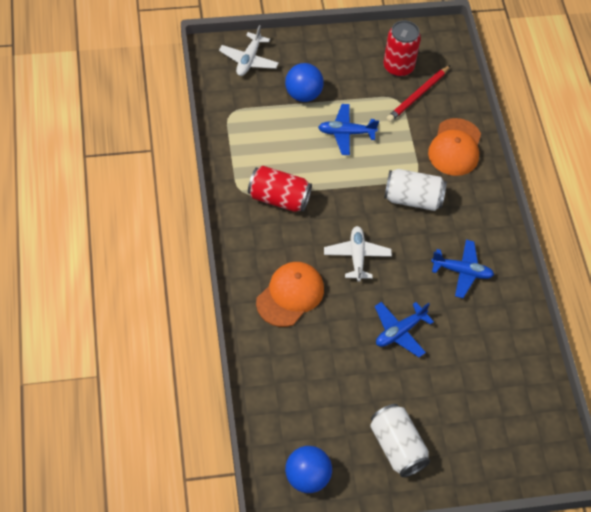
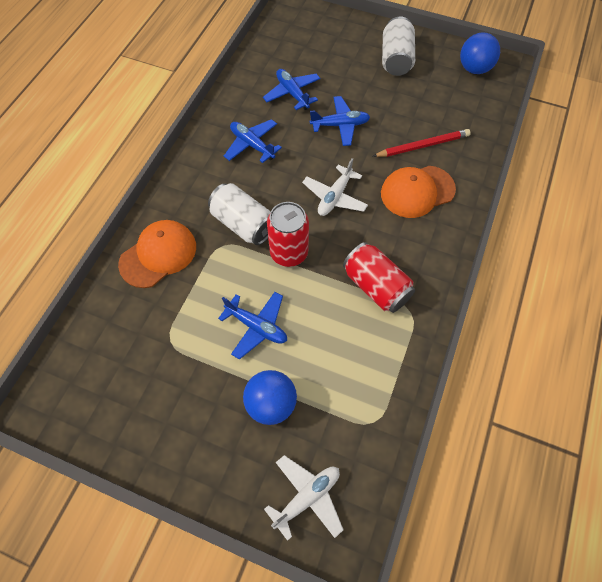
camera: 145 degrees left, 5 degrees up
(398, 67) = (132, 384): red can -> red can (289, 253)
(418, 95) = (143, 334): red pencil -> red pencil (422, 146)
(469, 346) = (292, 93): none -> blue plane

